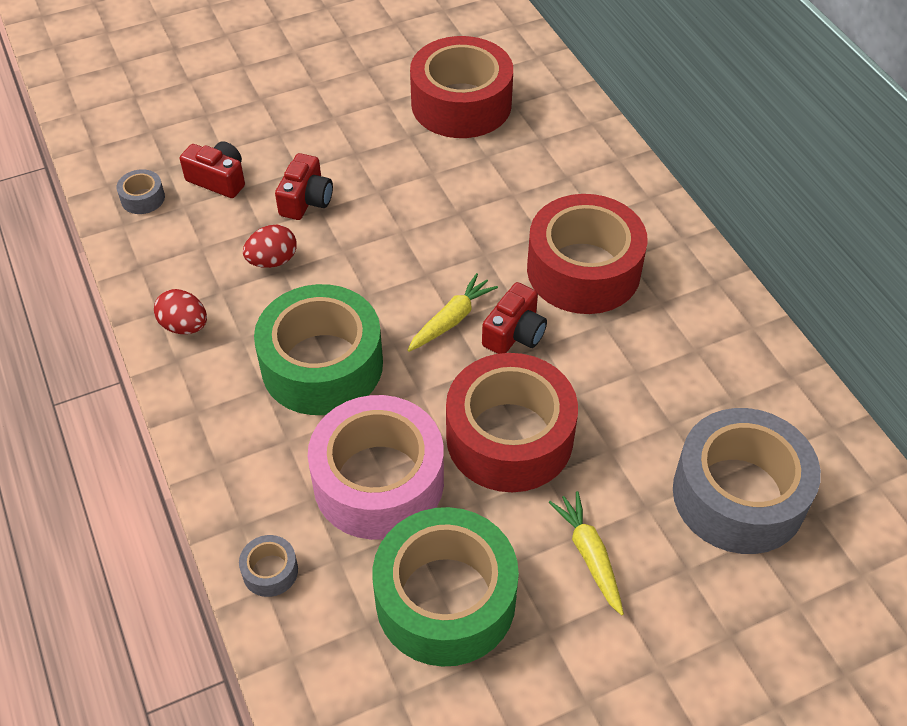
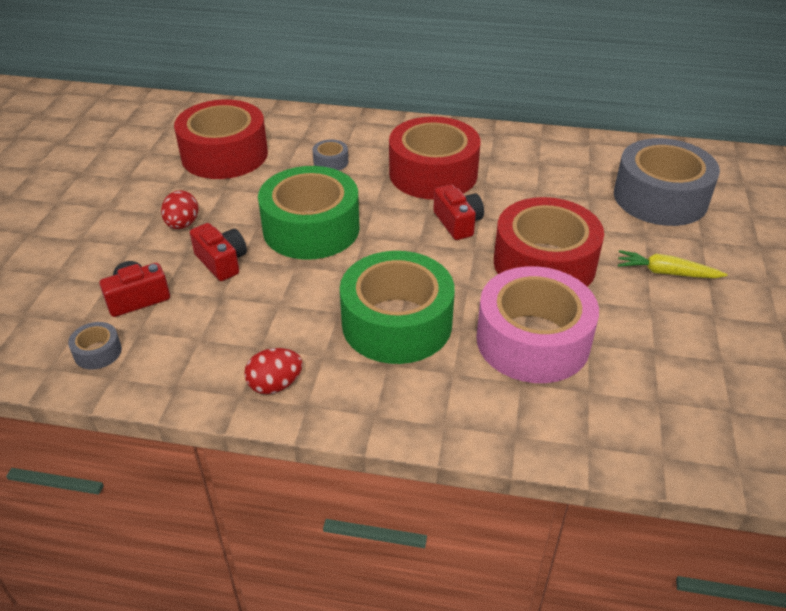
camera: 55 degrees left, 10 degrees down
(270, 571) = (573, 436): grey tape -> grey tape (331, 162)
(272, 261) = (263, 305): red egg -> red egg (182, 224)
(445, 599) = (660, 352): green tape -> green tape (311, 228)
(451, 319) = (417, 244): yellow carrot -> none

